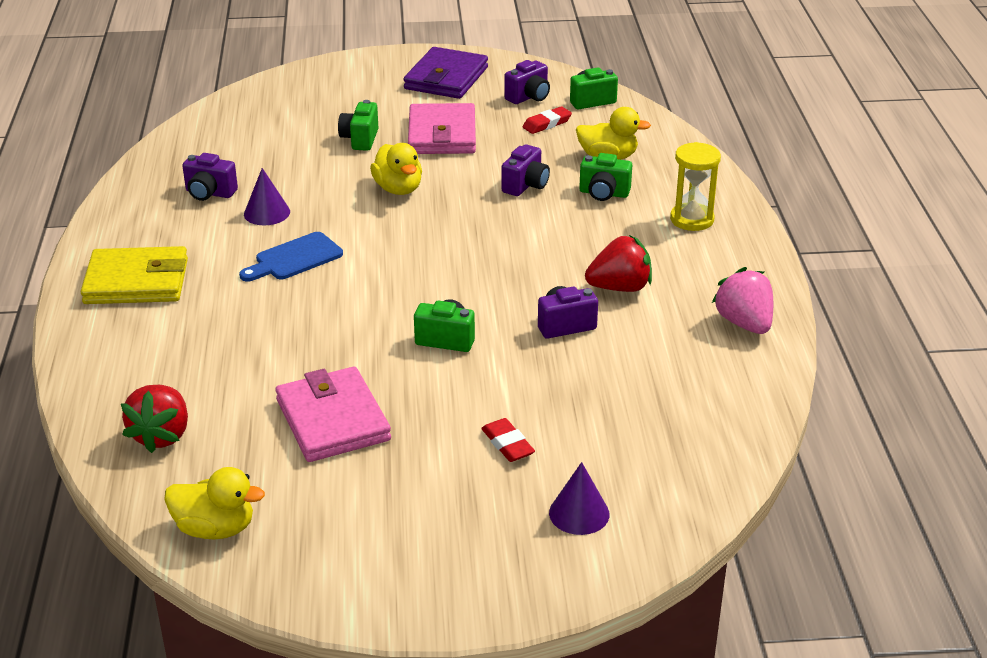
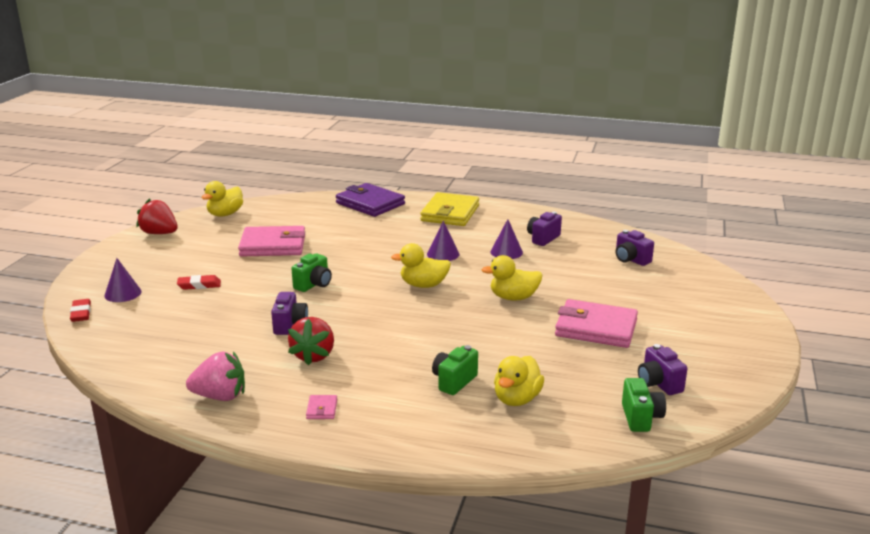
camera: 110 degrees right, 10 degrees down
(162, 435) = (305, 209): red strawberry -> red strawberry (159, 233)
(295, 258) = (443, 254): blue cutting board -> purple cone
(360, 139) = (601, 294): green camera -> none
(399, 254) = (423, 285): none -> yellow duck
(446, 78) = (711, 348): purple wallet -> purple wallet (370, 204)
(525, 185) = (489, 348): purple camera -> purple camera (631, 260)
(547, 124) = (598, 382): red eraser -> red eraser (81, 313)
(692, 219) = (382, 415): yellow hourglass -> none
(711, 254) = (322, 409): none -> pink wallet

